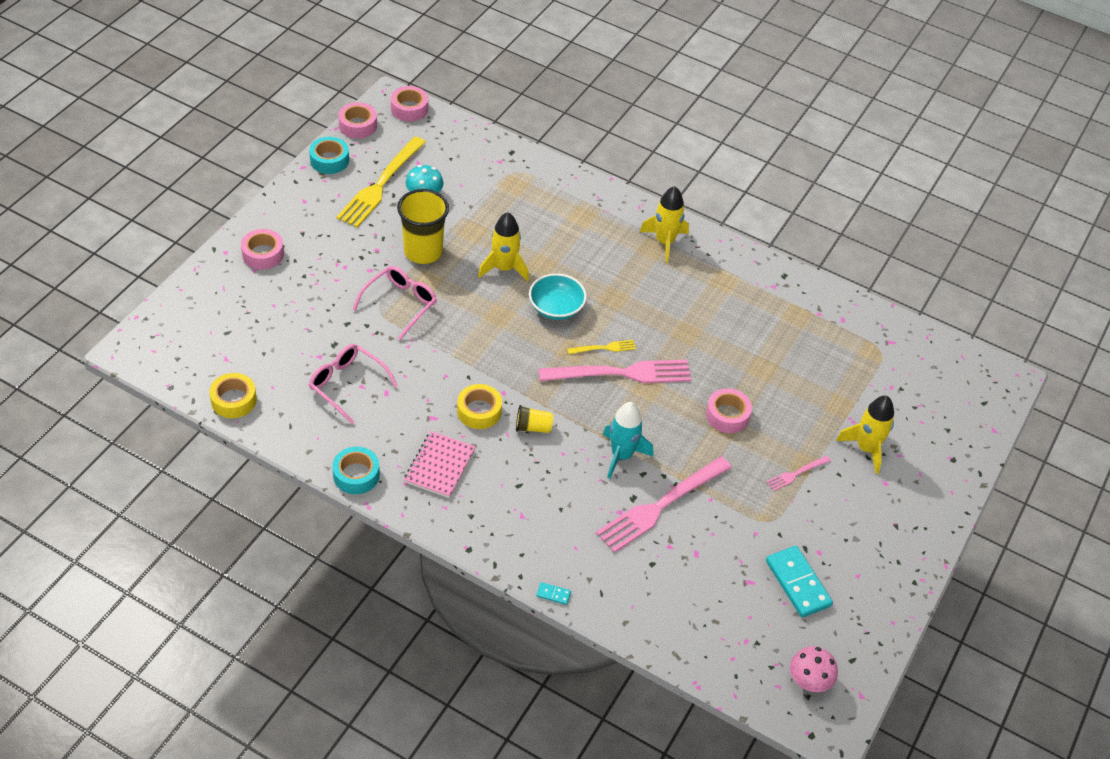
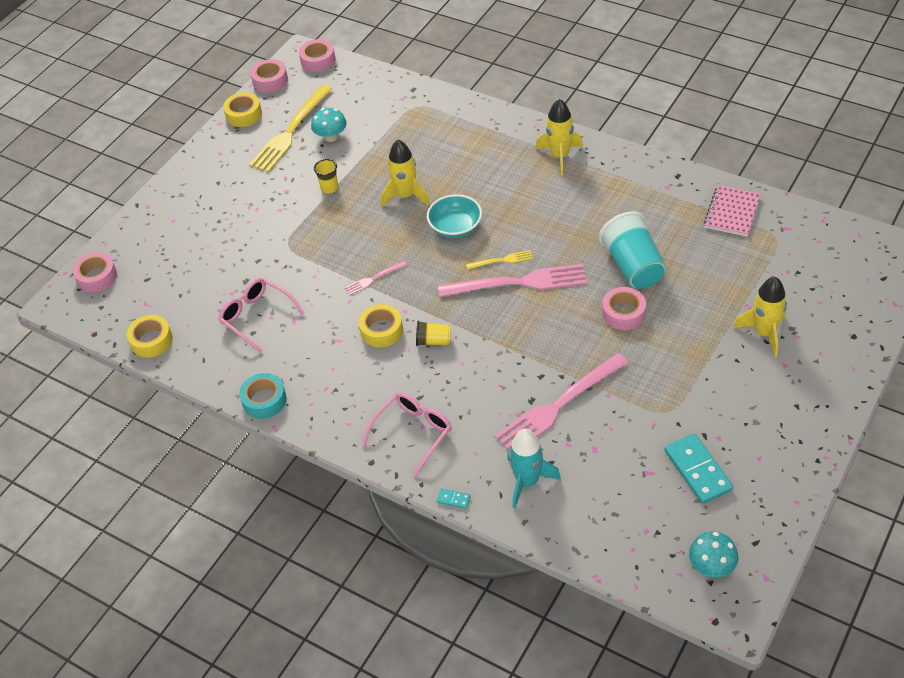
camera: 10 degrees right, 0 degrees up
(263, 254) = (181, 205): pink tape -> pink tape (97, 277)
(329, 160) = (244, 114): turquoise tape -> yellow tape
(400, 304) = (307, 238): pink glasses -> pink glasses (413, 433)
(423, 252) = (329, 188): yellow cup -> yellow cup, size x0.49
(439, 466) = (343, 385): pink notebook -> pink notebook (732, 212)
(621, 455) = (519, 360): turquoise rocket -> turquoise rocket (527, 481)
(738, 367) = (633, 266): none -> turquoise cup
(796, 474) = (693, 364): pink fork -> pink fork (373, 279)
(809, 680) = (711, 566): pink mushroom -> turquoise mushroom

